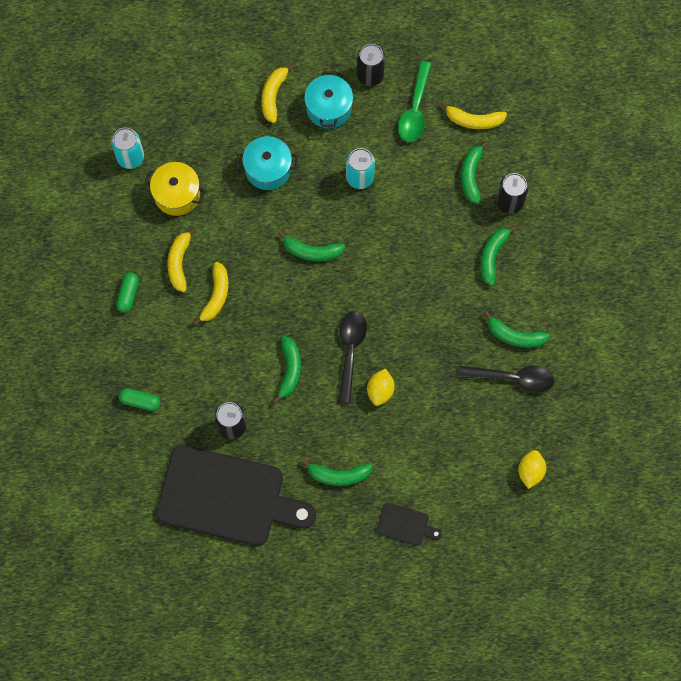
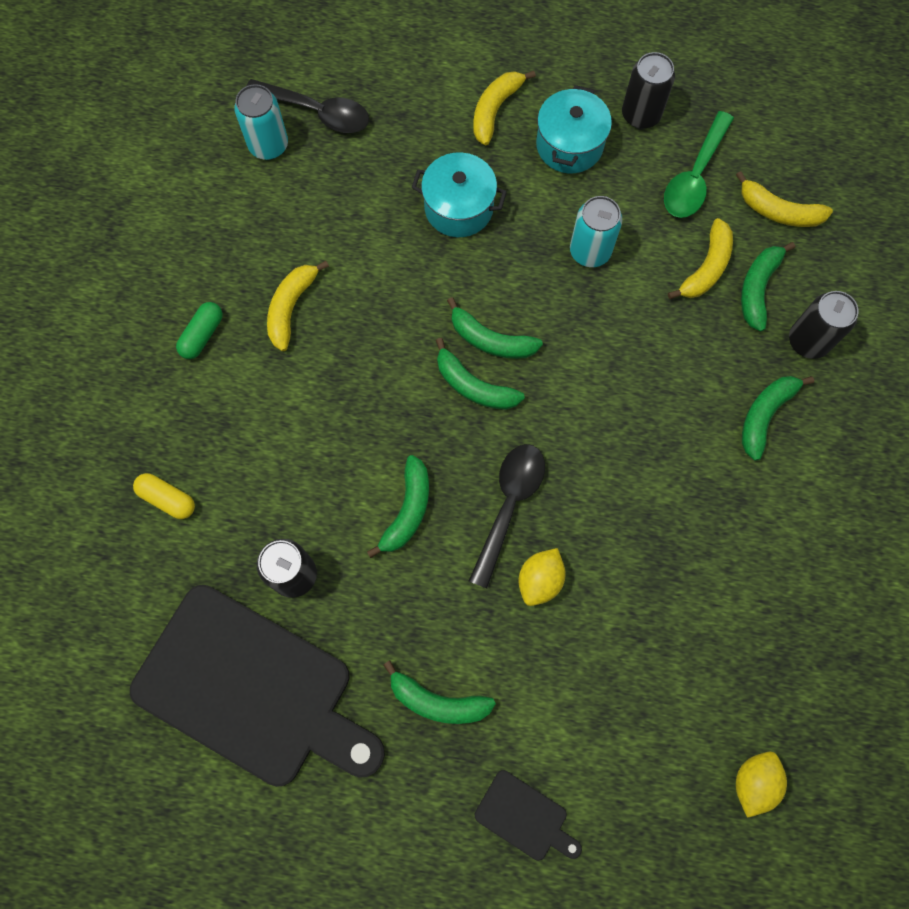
camera: 15 degrees right, 0 degrees up
(140, 401) = (167, 499): green capsule -> yellow capsule
(177, 194) = (317, 211): yellow pot -> none
(216, 296) = (330, 370): yellow banana -> yellow banana (706, 268)
(512, 378) = (756, 616): black spoon -> black spoon (317, 112)
(515, 336) = (773, 548): green banana -> green banana (473, 386)

